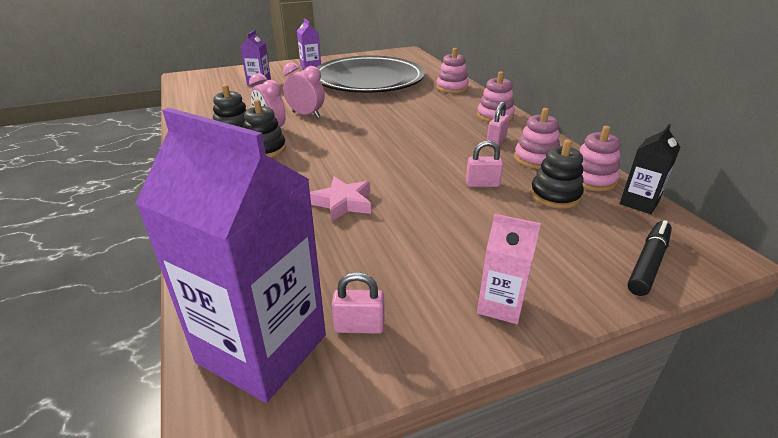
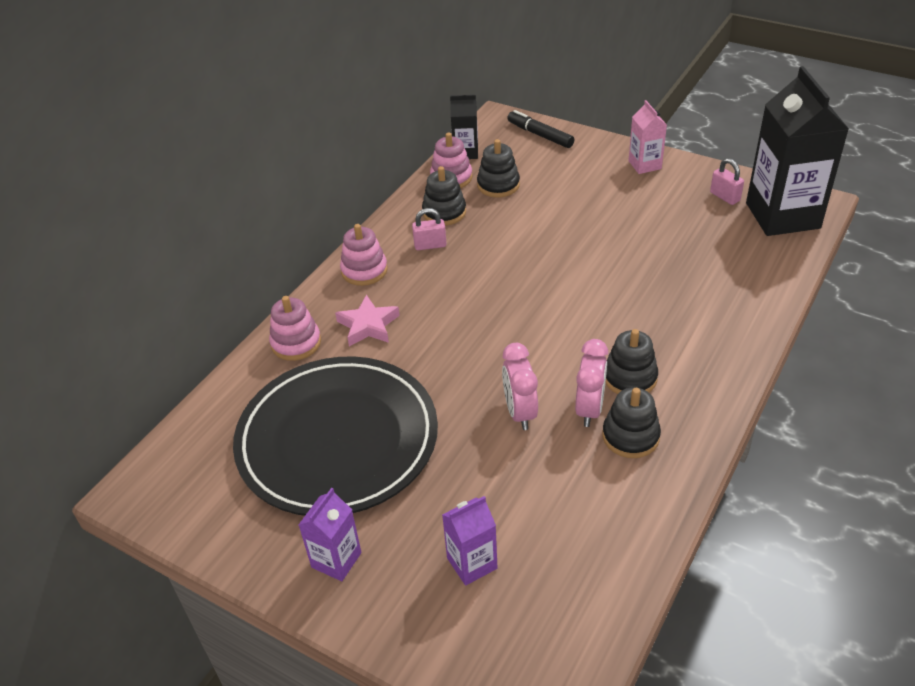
camera: 125 degrees left, 10 degrees up
(262, 348) = (782, 215): purple carton -> black carton
(343, 203) = (640, 269): pink star -> pink star (368, 325)
(482, 184) = (523, 220): pink padlock -> none
(535, 159) = (444, 212): pink stacking toy -> black stacking toy
(648, 263) = (540, 135): black marker -> black marker turned 45 degrees clockwise

